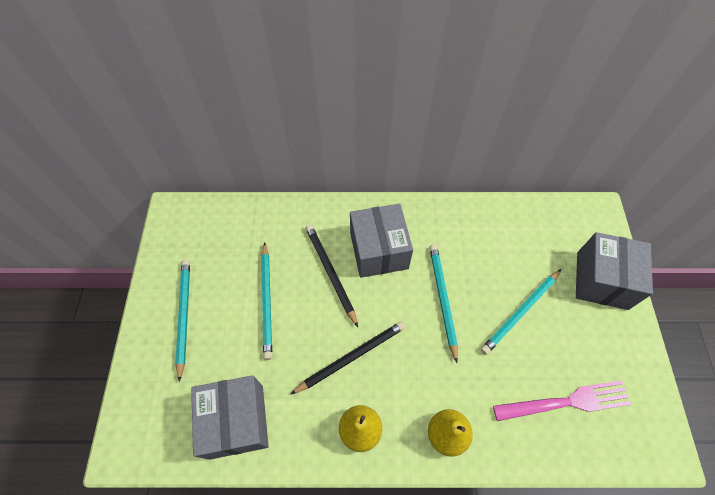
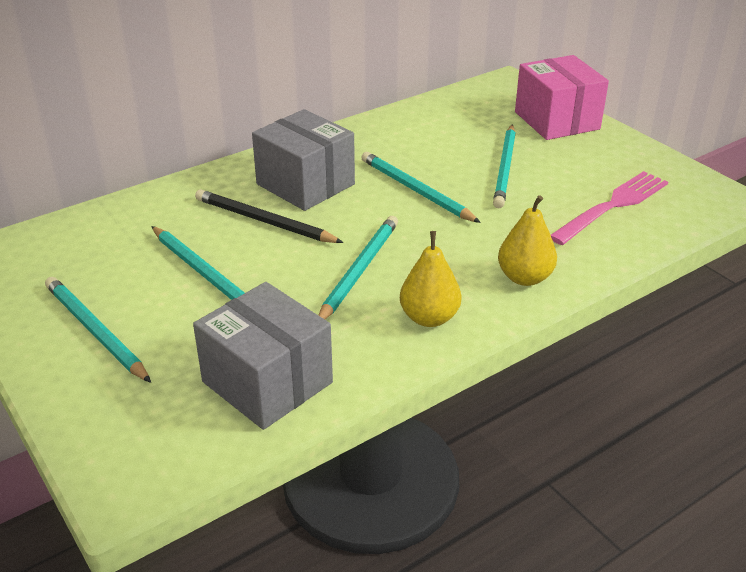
camera: 35 degrees left, 25 degrees down
(351, 357) = (359, 270): black pencil -> turquoise pencil
(602, 280) = (557, 120): grey box -> pink box

